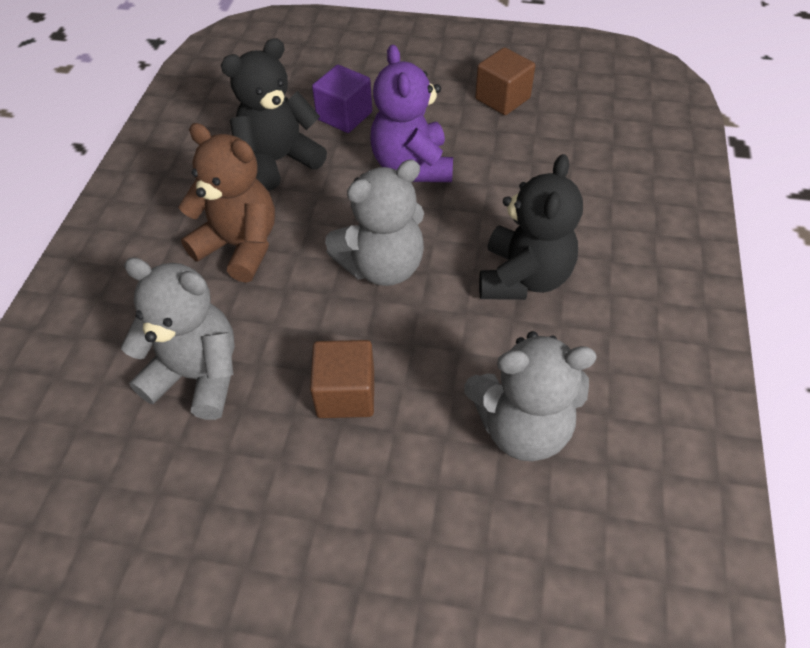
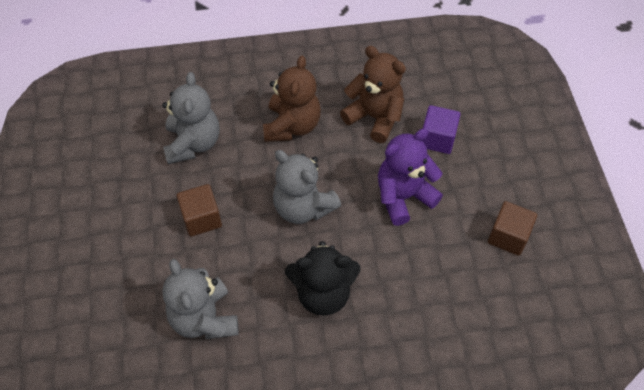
camera: 70 degrees right, 5 degrees up
(279, 161) = (375, 117): black teddy bear -> brown teddy bear

